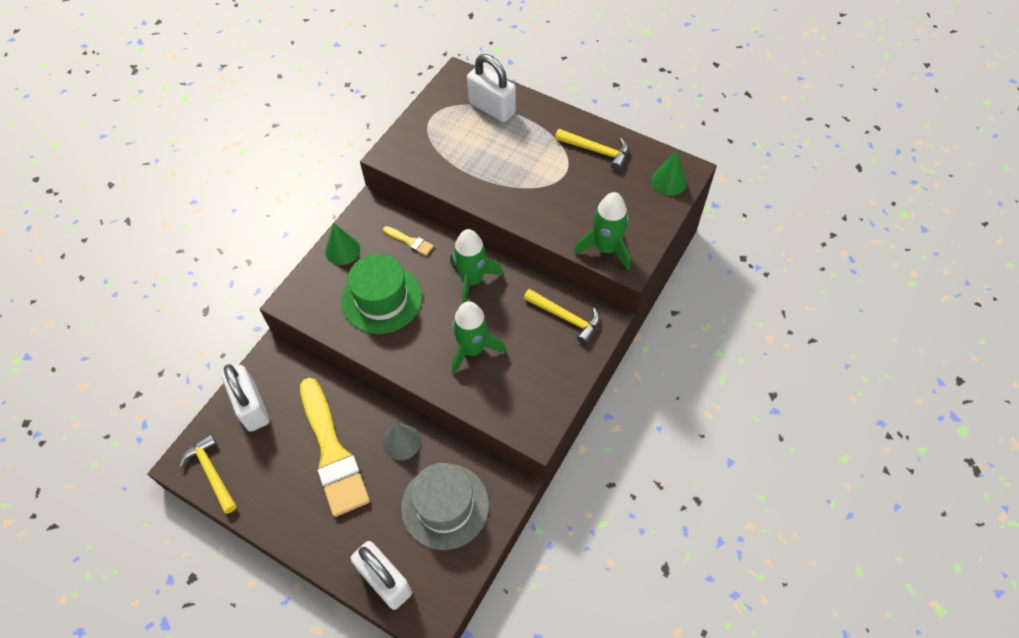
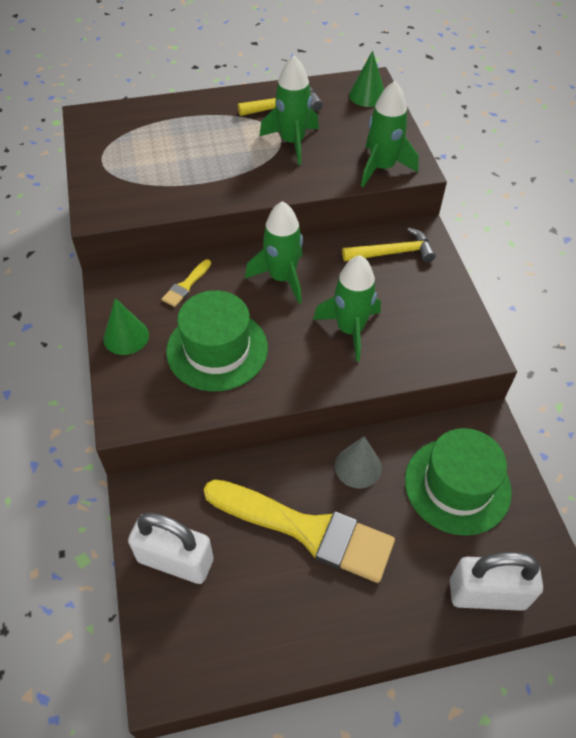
camera: 45 degrees left, 5 degrees down
(211, 473) = (205, 660): yellow hammer -> none
(410, 241) = (186, 285): yellow brush -> yellow brush turned 135 degrees clockwise
(445, 506) = (457, 485): grey hat -> green hat
(492, 108) = (153, 124): white padlock -> none
(567, 184) = (292, 142): none -> green rocket

